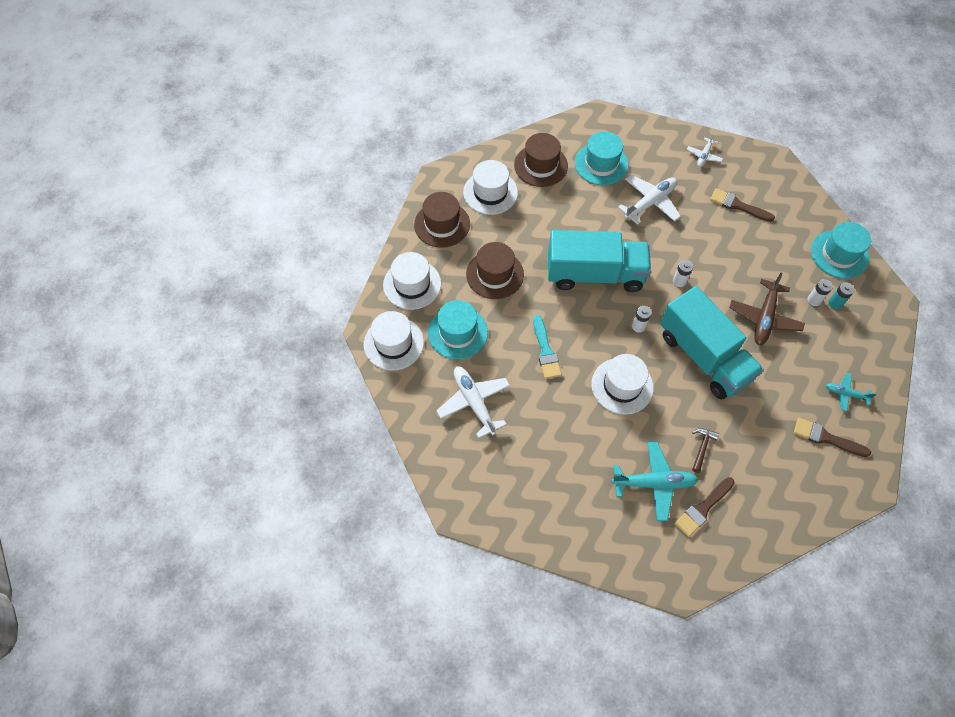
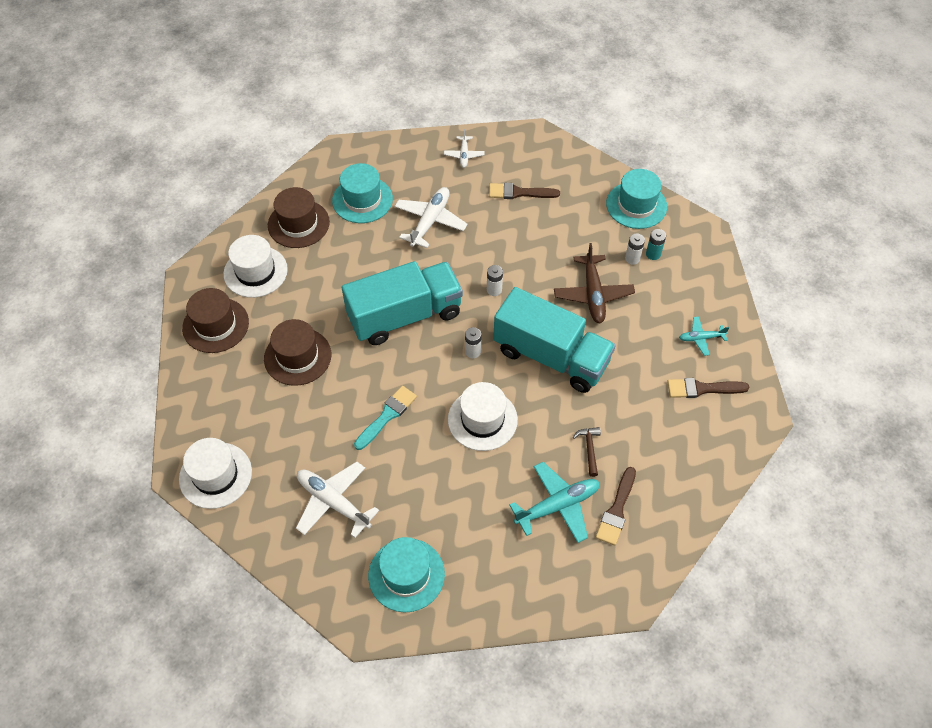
camera: 25 degrees left, 5 degrees down
(412, 284) = (209, 403): white hat -> none
(458, 332) = (283, 434): turquoise hat -> turquoise hat (406, 575)
(545, 351) = (387, 416): turquoise brush -> turquoise brush turned 105 degrees counterclockwise

